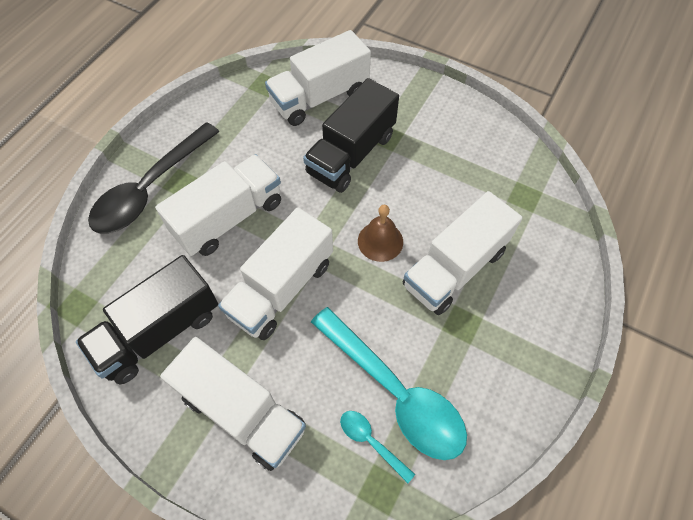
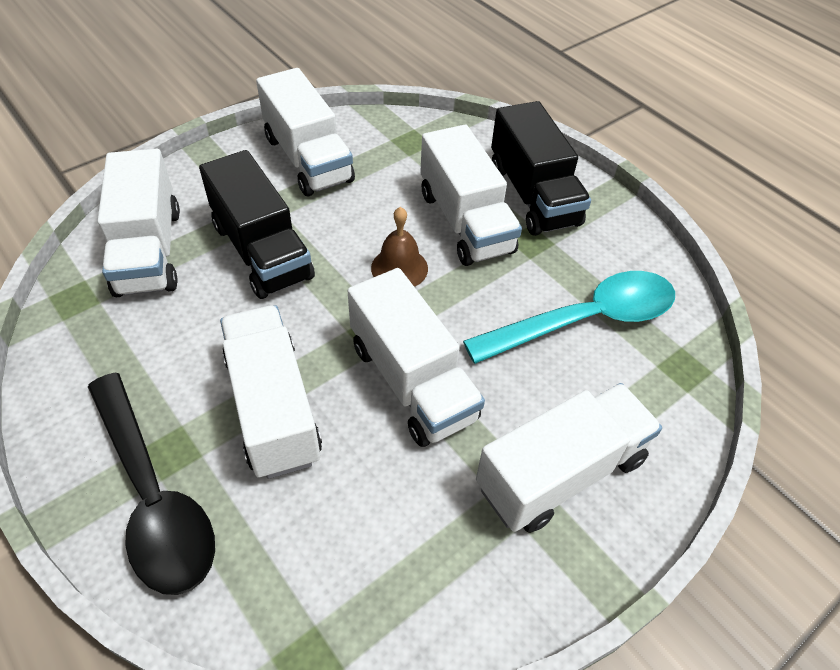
camera: 70 degrees left, 10 degrees down
(159, 332) = (409, 544): black truck -> black truck (533, 195)
(371, 442) = (633, 359): turquoise spoon -> none
(457, 139) = (308, 159): none -> white truck

